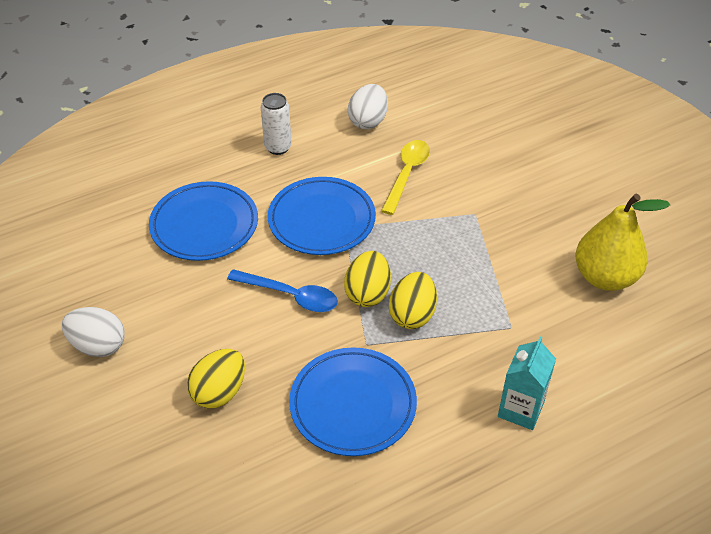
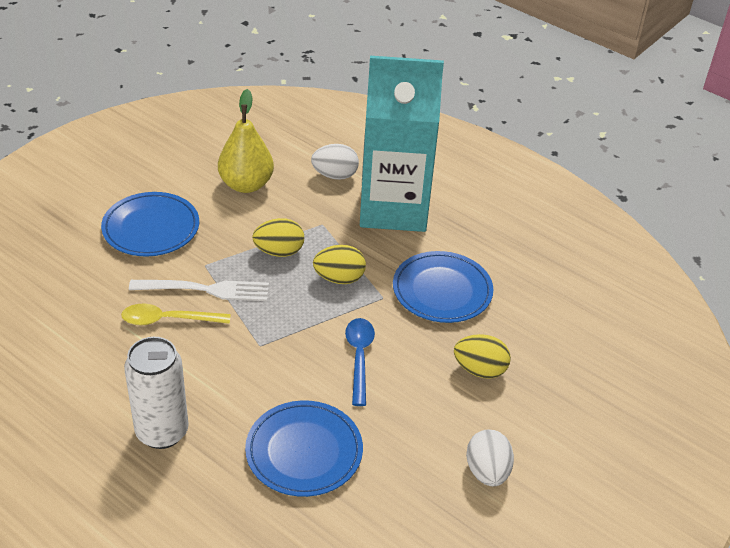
camera: 115 degrees left, 5 degrees down
(278, 147) = (162, 432): white can -> white can, size x1.68
(321, 220) = (257, 364): blue plate -> blue plate (151, 228)
(367, 293) = (330, 310): yellow egg -> yellow egg (279, 252)
(368, 121) = (93, 369): white egg -> white egg (335, 175)
(438, 207) = (205, 289): none -> white fork
(521, 409) = (393, 208): turquoise carton -> turquoise carton, size x2.43

